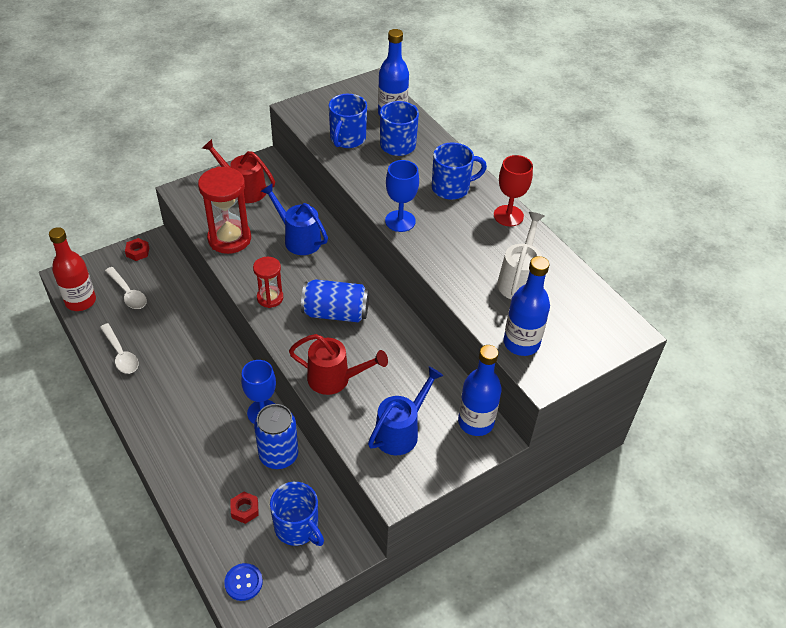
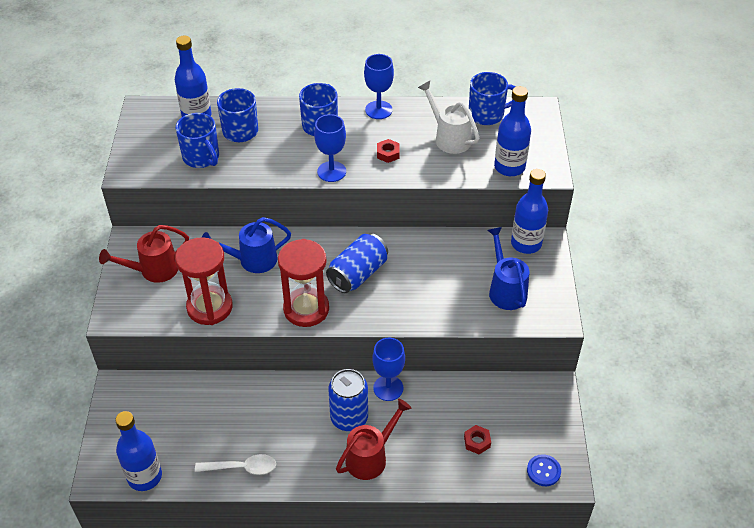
camera: 55 degrees left, 0 degrees up
(80, 301) = (144, 477): red bottle -> blue bottle
(128, 293) = (168, 433): white spoon -> none
(138, 252) = (118, 404): red nut -> red nut (388, 154)
(270, 298) = (306, 309): red hourglass -> red hourglass, size x1.73
(278, 455) = (439, 396): blue can -> blue can (349, 418)
(297, 528) = (516, 414): blue mug -> blue mug (487, 114)
(335, 379) = (427, 306): red watering can -> red watering can (371, 457)
(508, 216) = (378, 110): red goblet -> blue goblet

